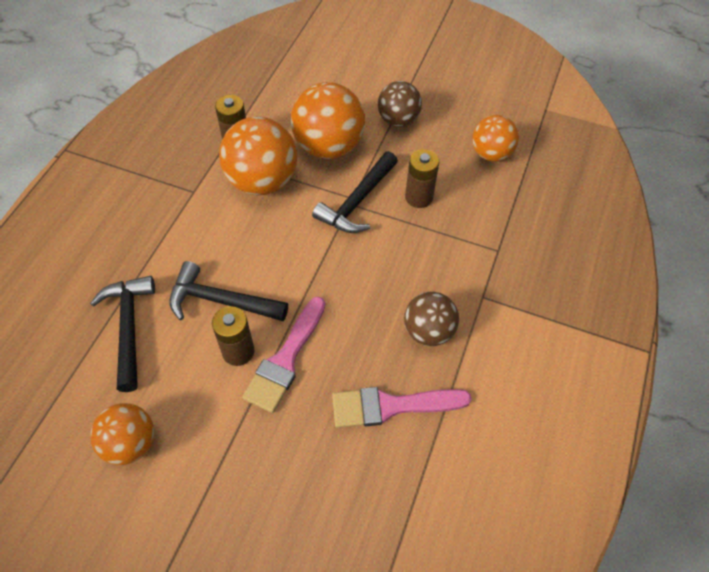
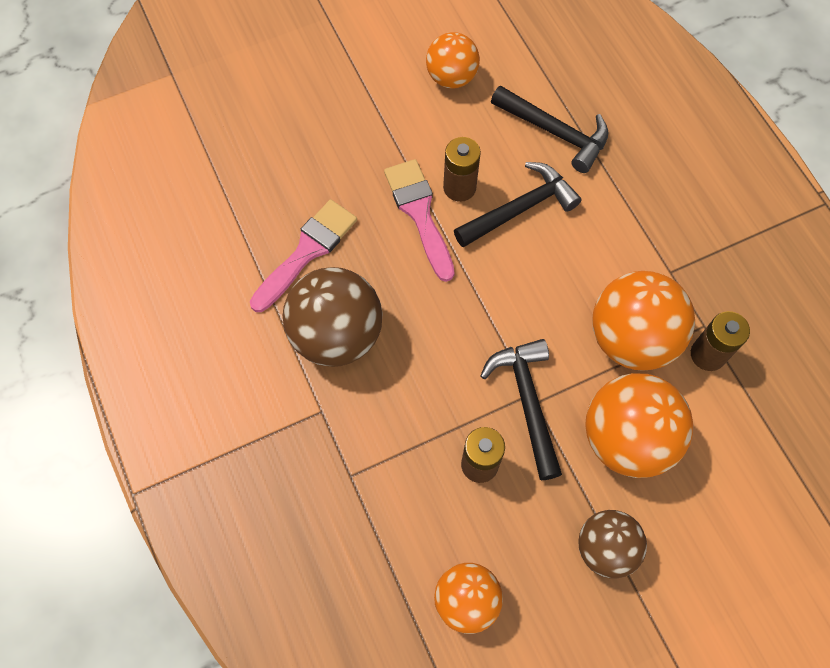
camera: 135 degrees right, 10 degrees up
(428, 331) = (336, 335): brown ball -> brown ball, size x1.60

